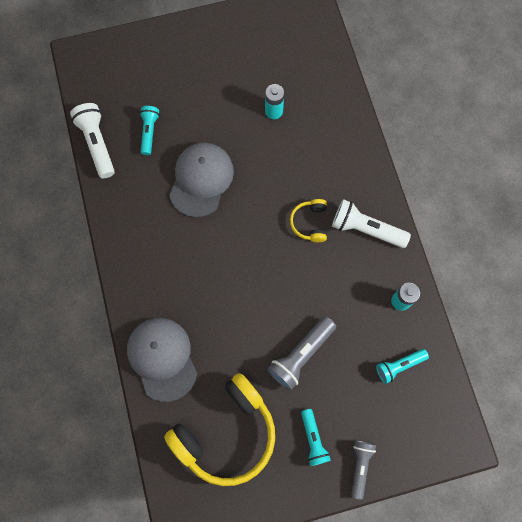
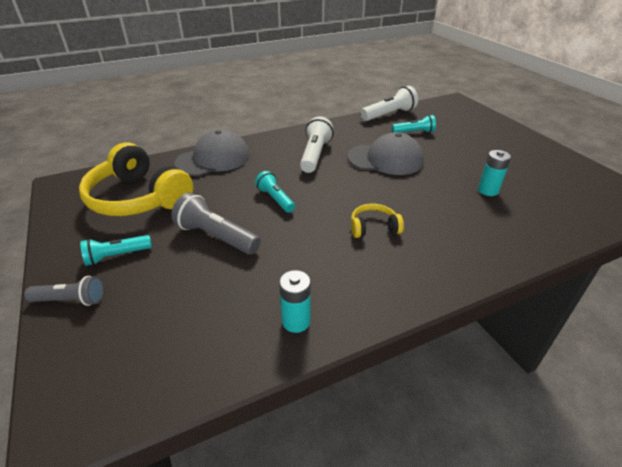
camera: 80 degrees right, 35 degrees down
(366, 229) = (387, 275): white flashlight -> white flashlight (315, 155)
(399, 365) = (201, 328): turquoise flashlight -> turquoise flashlight (275, 199)

